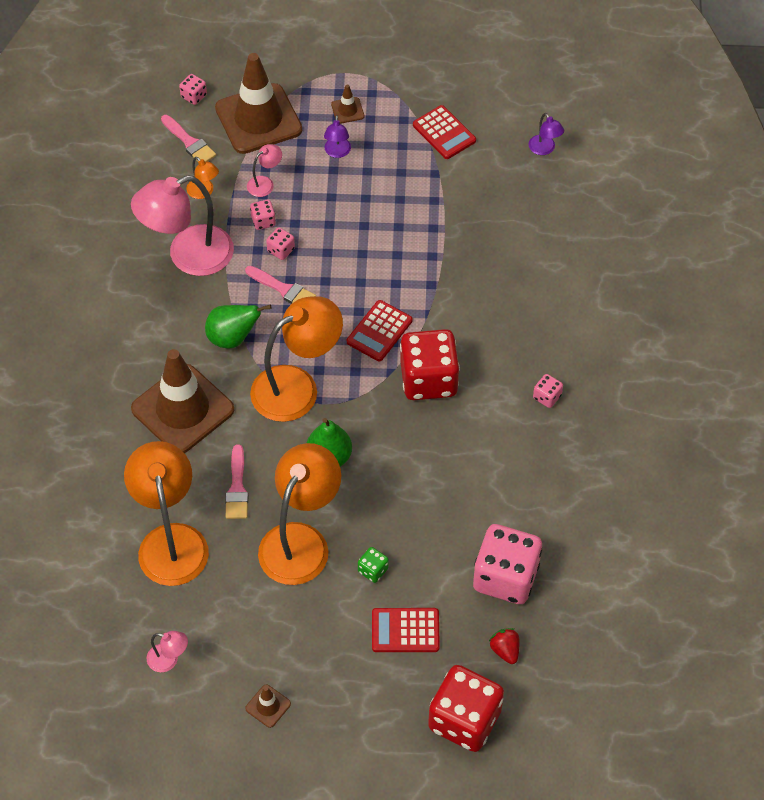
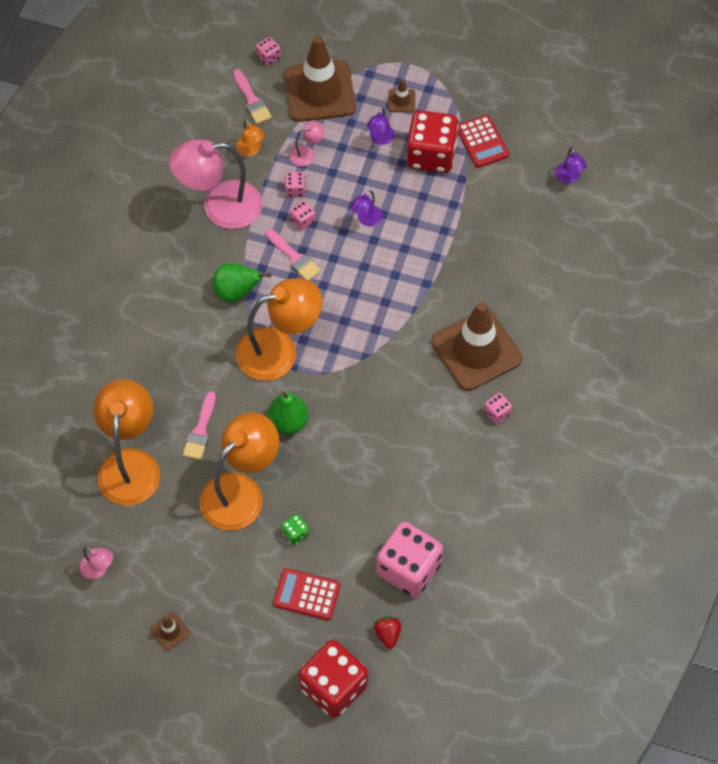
camera: 15 degrees right, 5 degrees up
(182, 409) = (174, 347): brown traffic cone -> brown traffic cone (476, 350)
(348, 235) = (366, 220): none -> purple lamp
(379, 331) = (367, 316): red calculator -> none
(428, 379) = (397, 371): red dice -> red dice (431, 155)

